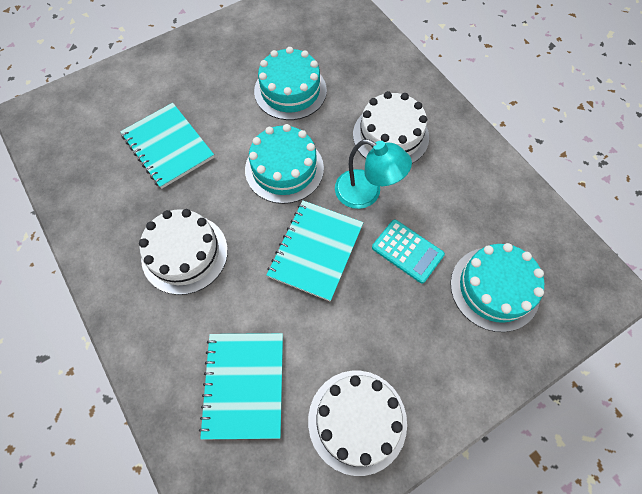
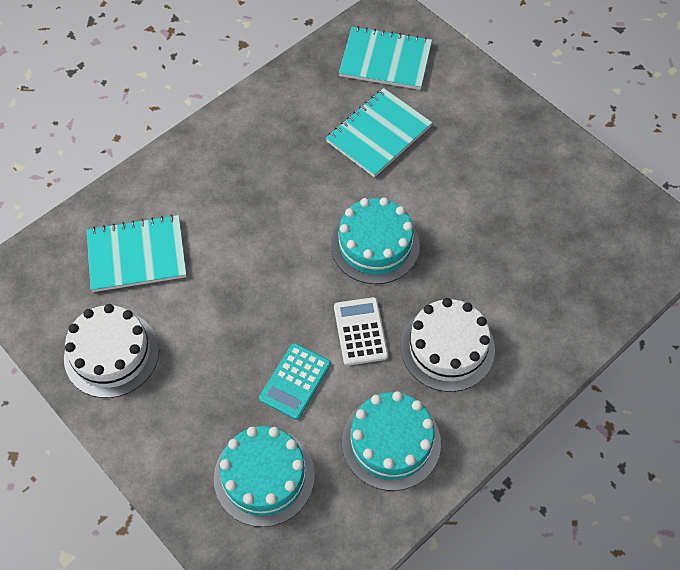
camera: 80 degrees right, 5 degrees down
(185, 254) = (258, 178): white cake -> none
(290, 91) = (485, 231): turquoise cake -> turquoise cake (391, 442)
(315, 250) = (281, 291): turquoise notebook -> turquoise notebook (385, 60)
(366, 193) = (360, 331): turquoise lamp -> white calculator

